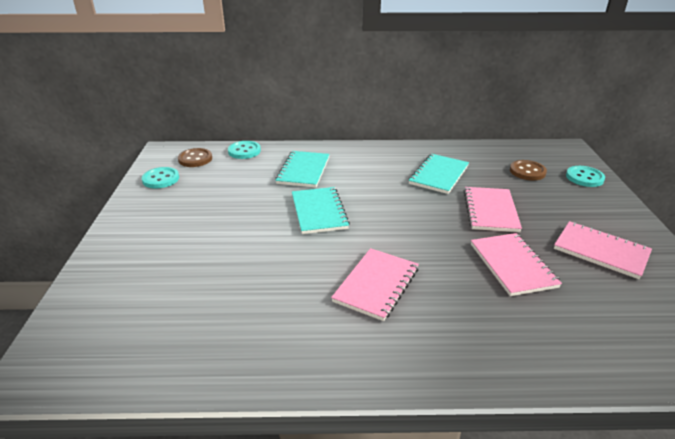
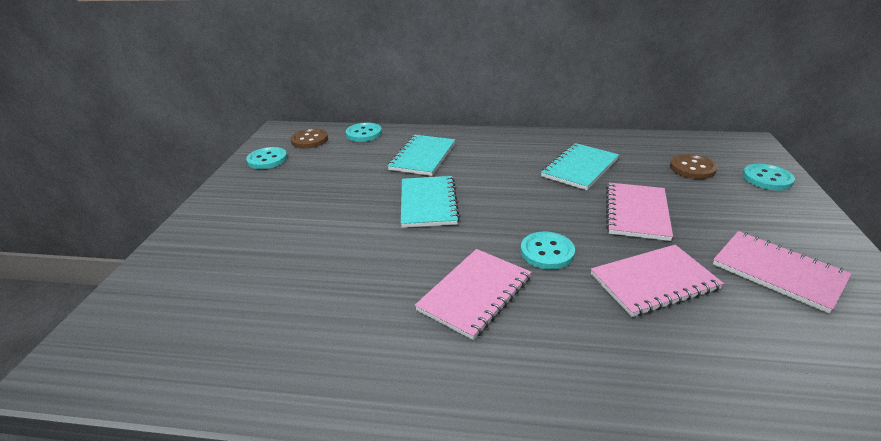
camera: 10 degrees right, 0 degrees up
(426, 247) = (547, 252): none -> turquoise button
(512, 265) = (654, 282): pink notebook -> pink notebook turned 75 degrees clockwise

